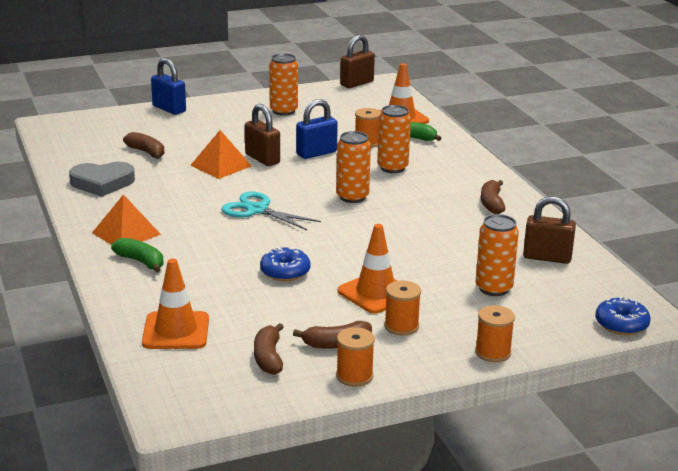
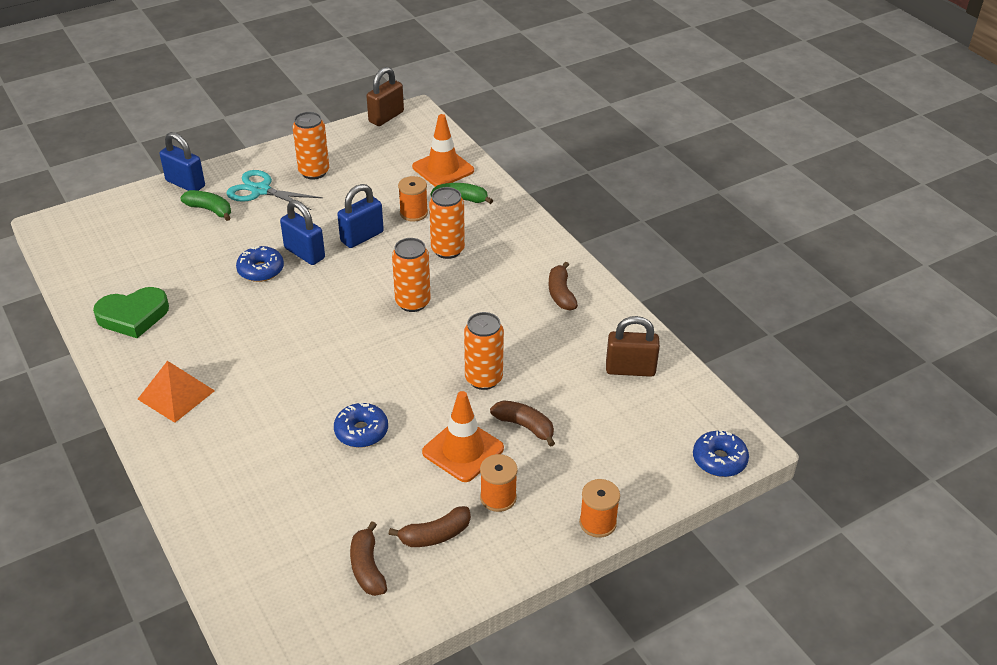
camera: 10 degrees left, 15 degrees up
(102, 183) = (133, 316): grey heart -> green heart
(141, 262) = (201, 438): green banana -> green banana (210, 210)
(146, 152) = (174, 259): brown banana -> brown banana (525, 426)
(176, 331) = (260, 542): orange traffic cone -> none
(221, 165) = (261, 270): orange pyramid -> blue donut
(257, 210) = (314, 337): turquoise scissors -> turquoise scissors (261, 190)
(262, 159) = (304, 253): brown padlock -> blue padlock
(354, 376) = (462, 581): orange spool -> none
(493, 288) = (583, 425): orange can -> orange can (483, 379)

